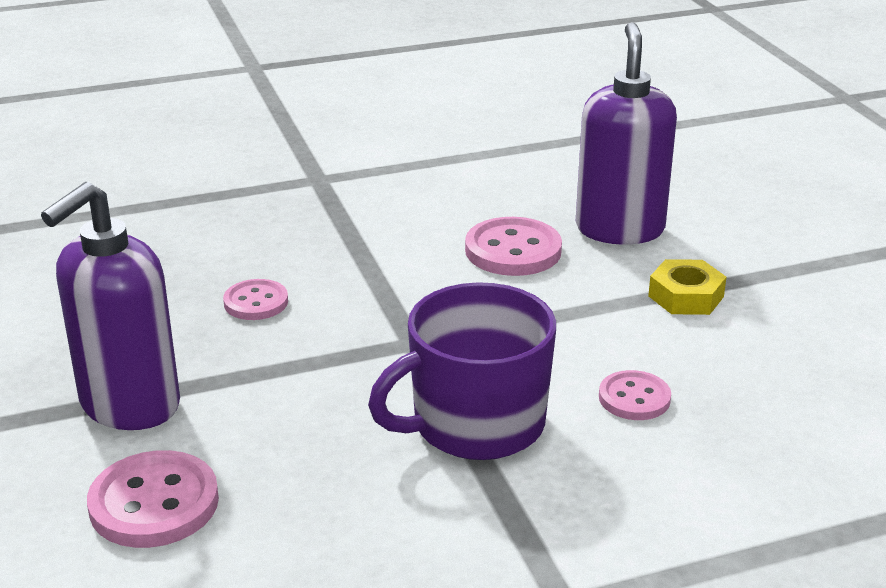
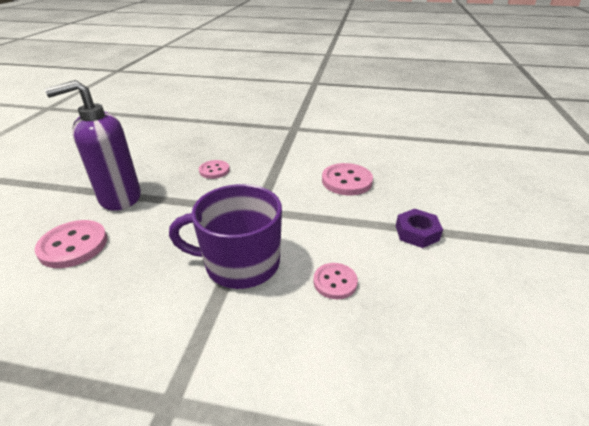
camera: 30 degrees right, 5 degrees up
(619, 229) = (410, 186): purple soap dispenser -> none
(686, 296) = (417, 233): yellow nut -> purple nut

